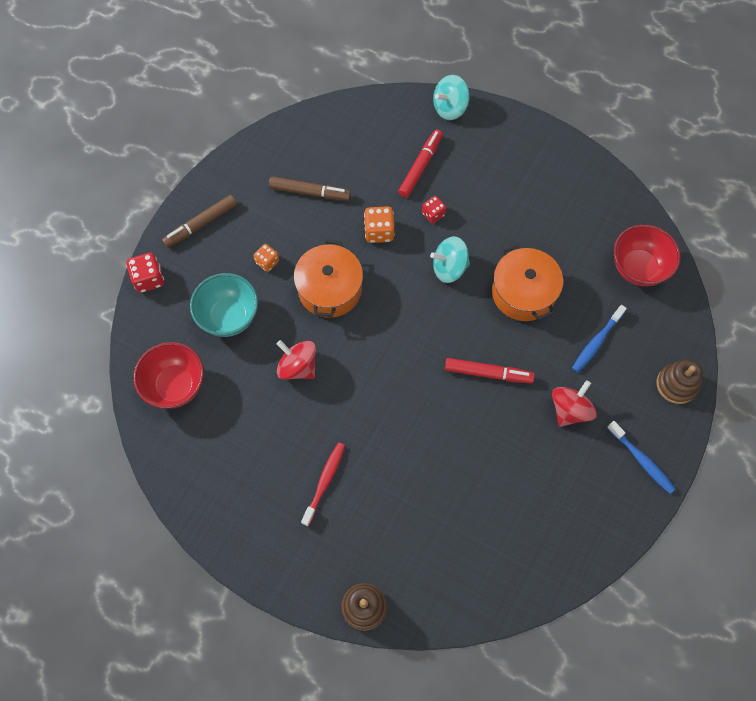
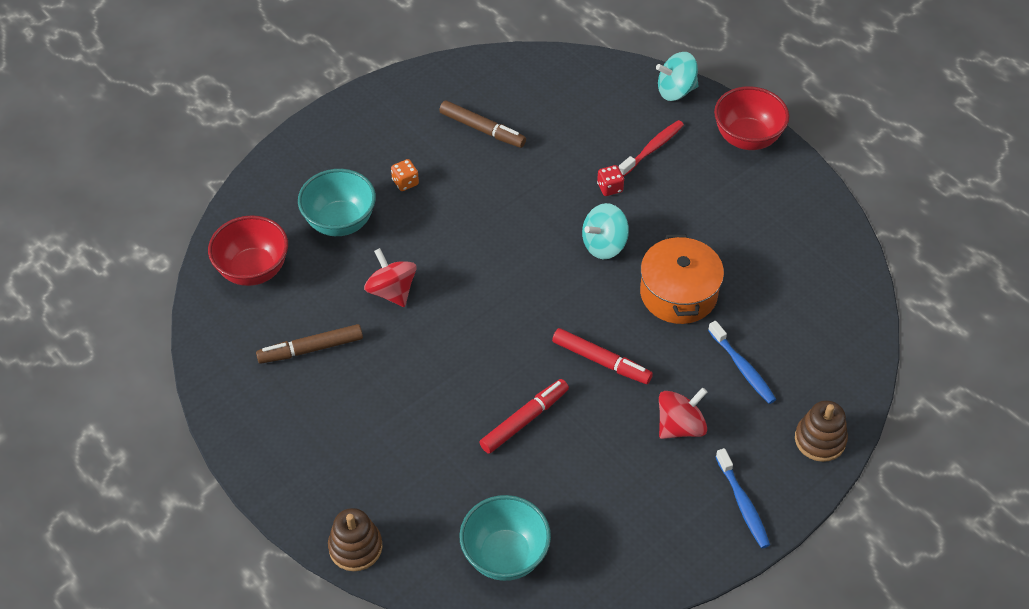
camera: 20 degrees right, 15 degrees down
(149, 279) = (272, 163): red dice -> none
(201, 224) = (351, 127): brown marker -> brown marker (311, 349)
(324, 482) = (369, 411): red toothbrush -> red toothbrush (652, 148)
(330, 289) = (461, 227): orange pot -> none
(379, 231) = (541, 188): orange dice -> none
(420, 167) = (616, 138): red marker -> red marker (524, 420)
(449, 268) = (604, 245): turquoise spinning top -> turquoise spinning top turned 45 degrees counterclockwise
(482, 570) = (505, 555): none -> turquoise bowl
(596, 342) = (742, 368): blue toothbrush -> blue toothbrush turned 90 degrees counterclockwise
(638, 268) = (826, 308): red bowl -> red bowl (747, 138)

